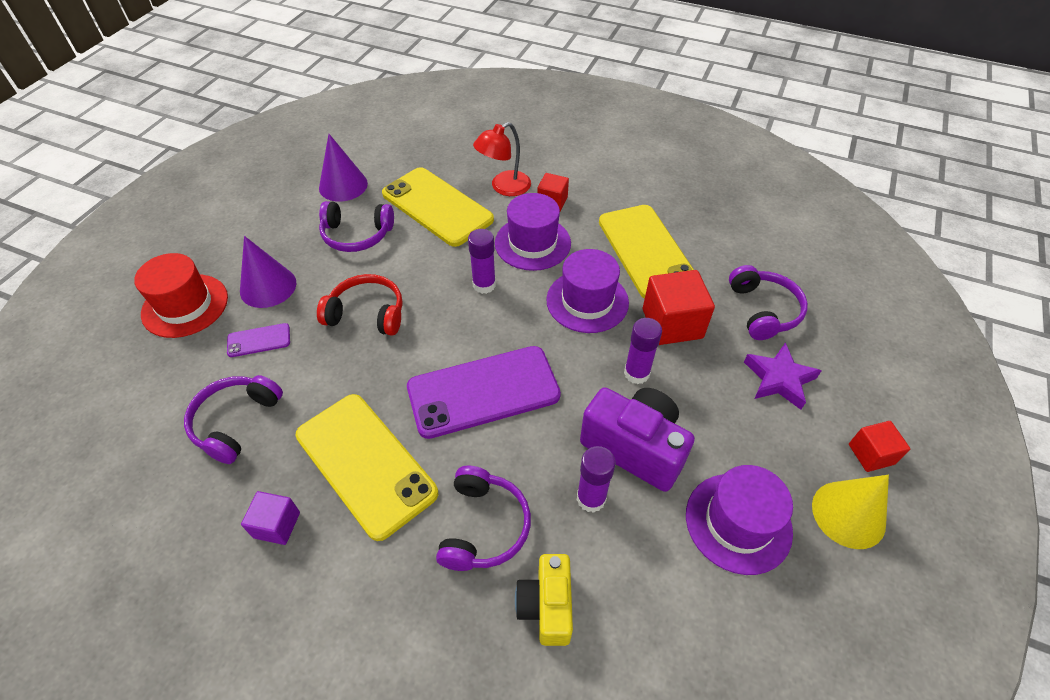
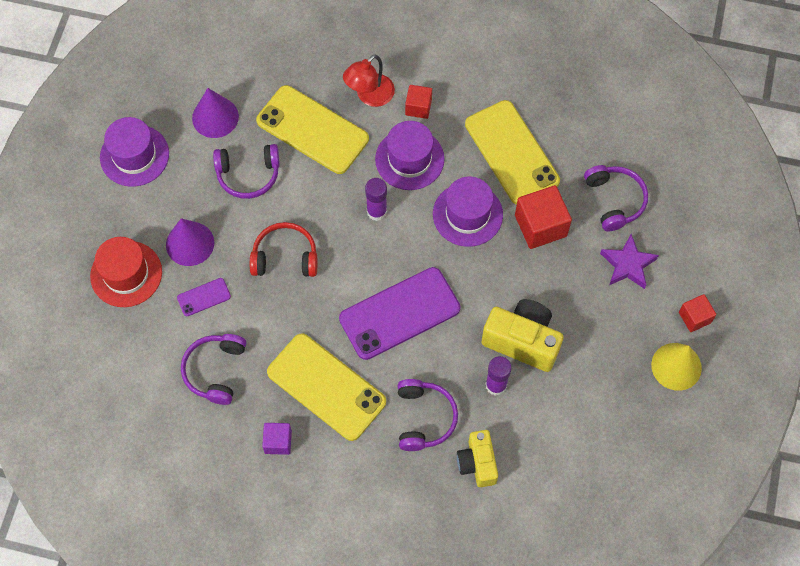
camera: 10 degrees left, 15 degrees up
(634, 448) = (522, 341): purple camera -> yellow camera
(636, 373) = (517, 277): purple glue stick -> none
(738, 522) = (600, 385): purple hat -> purple hat (134, 155)

